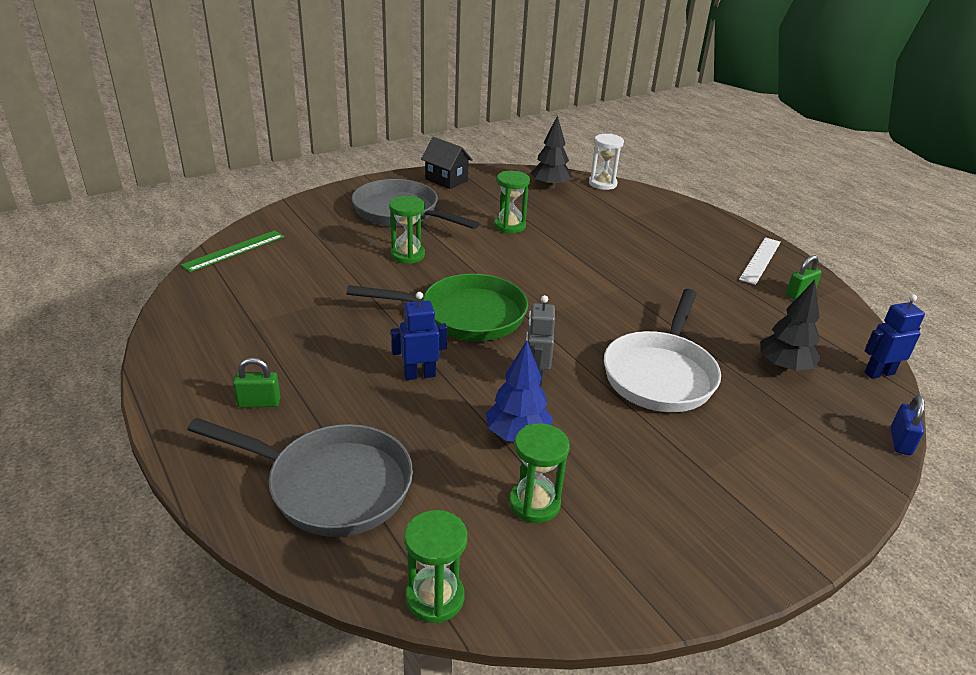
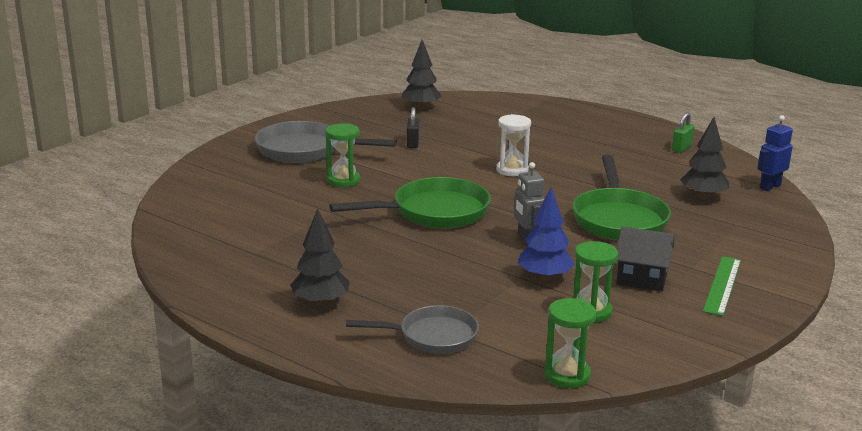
camera: 20 degrees left, 10 degrees down
(234, 250) = (178, 207): green ruler -> green ruler (722, 285)
(259, 403) = (320, 302): green padlock -> black tree
(331, 485) = (432, 336): grey pan -> grey pan, size x0.65
(419, 375) = (434, 257): blue robot -> none
(446, 180) = (322, 118): black house -> black house (641, 279)
(509, 226) = (413, 143): green hourglass -> black padlock
(602, 184) = (465, 98): white hourglass -> white hourglass (512, 170)
(660, 374) = (618, 219): white pan -> green pan
(760, 260) = (636, 131): white ruler -> none
(900, 441) = (808, 223): blue padlock -> none

